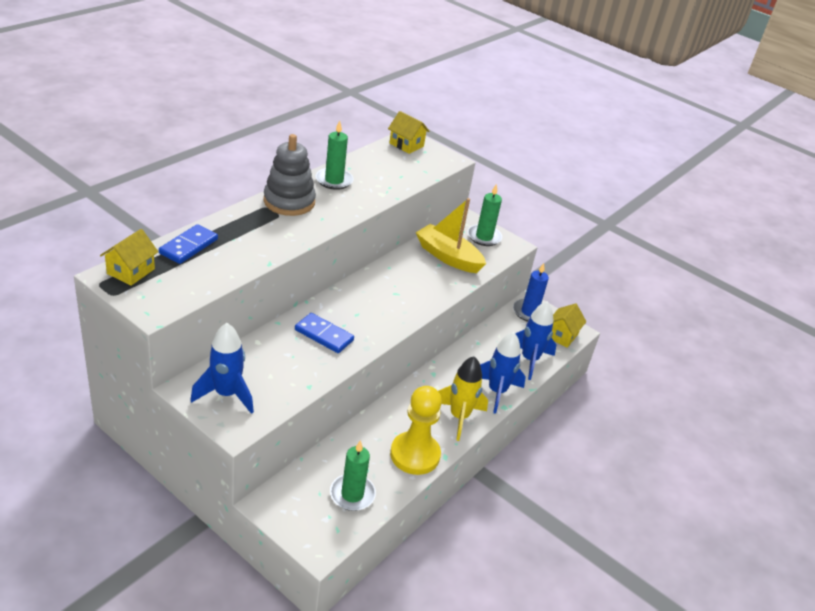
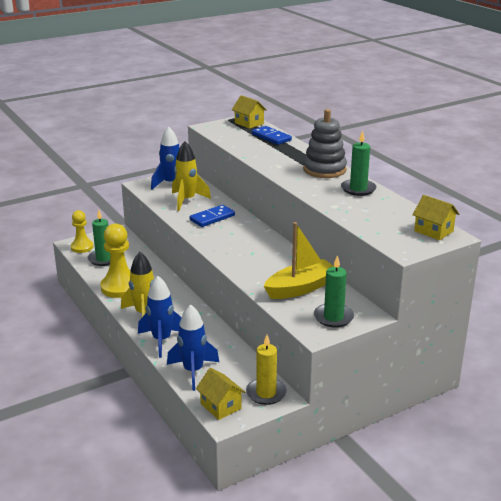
camera: 115 degrees right, 10 degrees down
(280, 367) = (187, 200): none -> yellow rocket
(327, 532) = (82, 247): none -> yellow pawn
(406, 145) = (433, 231): yellow house -> yellow house turned 75 degrees clockwise
(529, 312) = (266, 393): blue candle -> yellow candle

